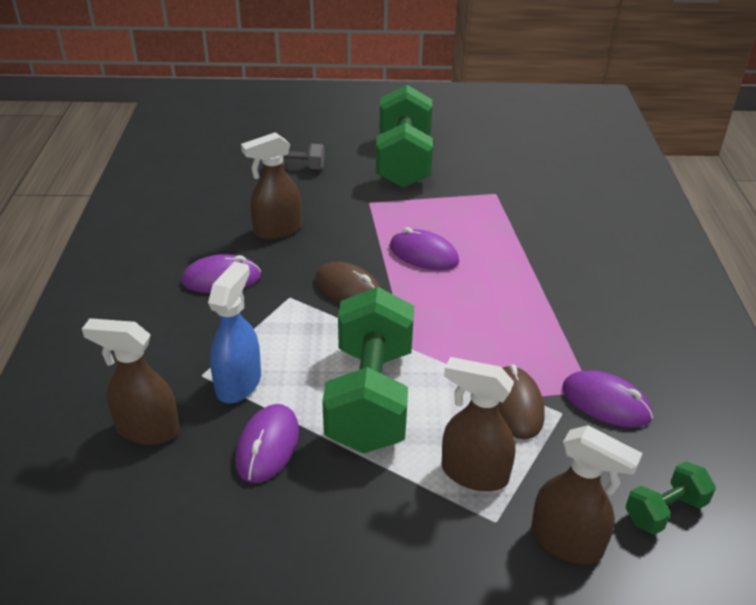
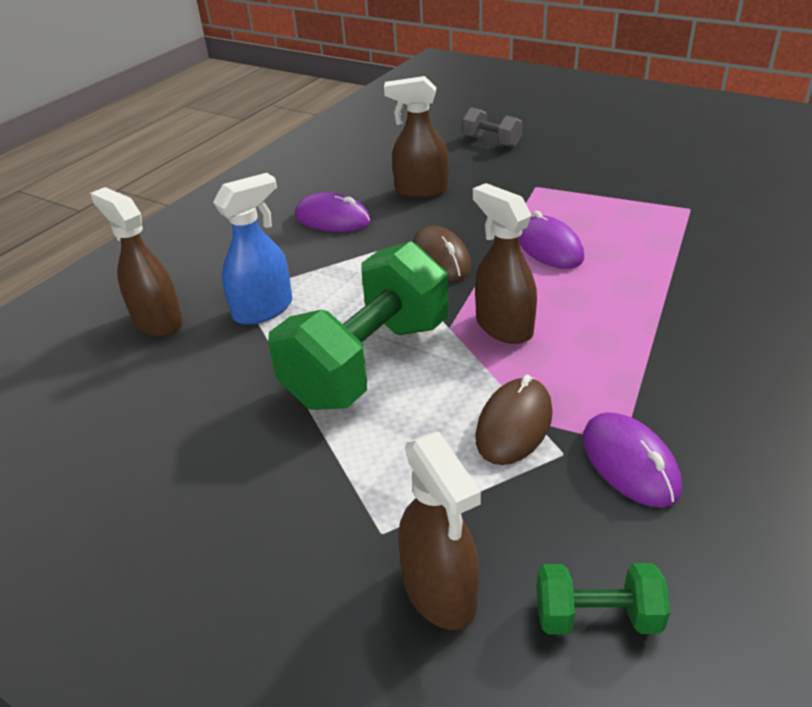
camera: 35 degrees right, 0 degrees up
(268, 446) = (236, 371): purple mouse -> none
(403, 162) = (608, 157): green dumbbell -> none
(473, 473) = (403, 474): brown spray bottle -> brown spray bottle (503, 326)

